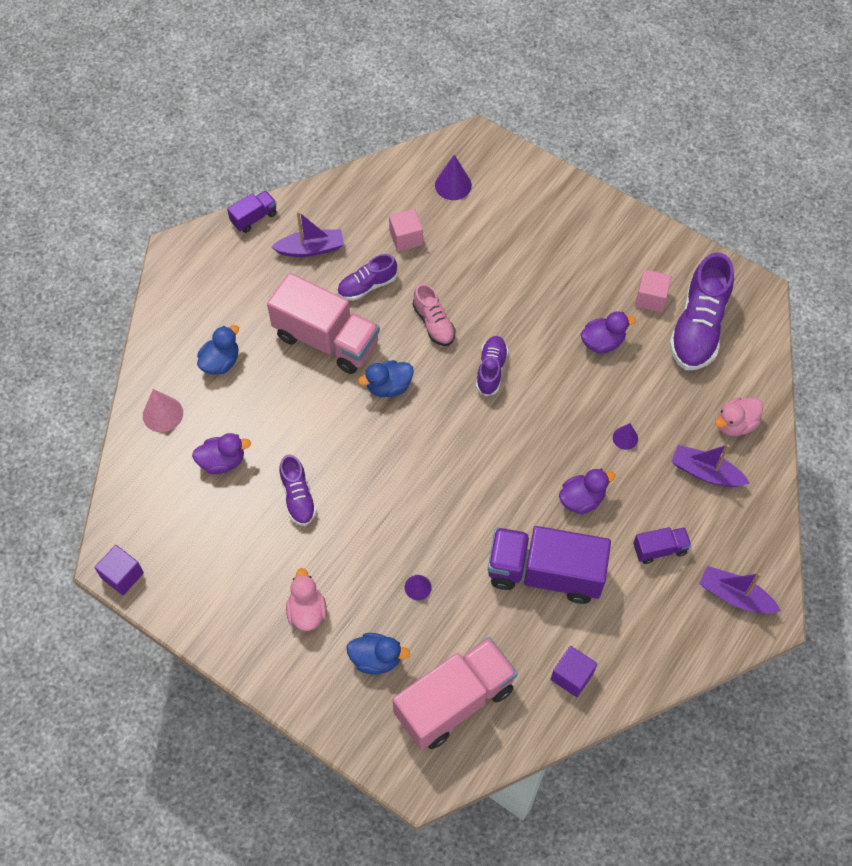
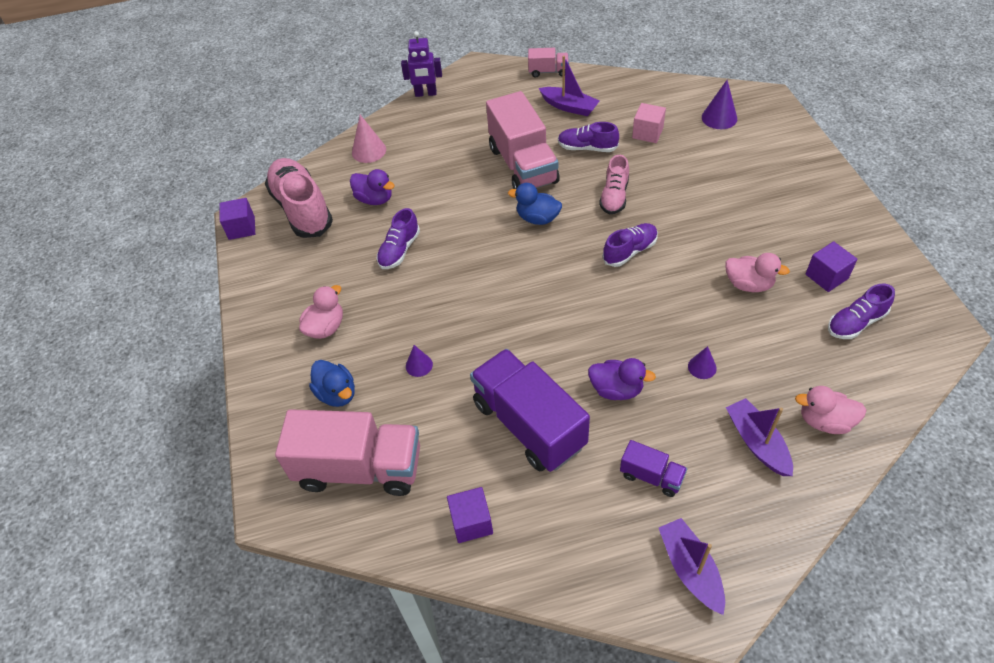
camera: 45 degrees right, 10 degrees down
(155, 314) = (426, 94): none -> purple robot
(162, 517) = (302, 209): none -> pink shoe
(221, 362) = (437, 141): blue duck -> none
(254, 218) = (548, 71): purple truck -> pink truck
(602, 342) = (748, 284): purple duck -> pink duck
(650, 298) = (826, 276): pink cube -> purple cube
(698, 327) = (856, 323): purple shoe -> purple shoe, size x0.56

